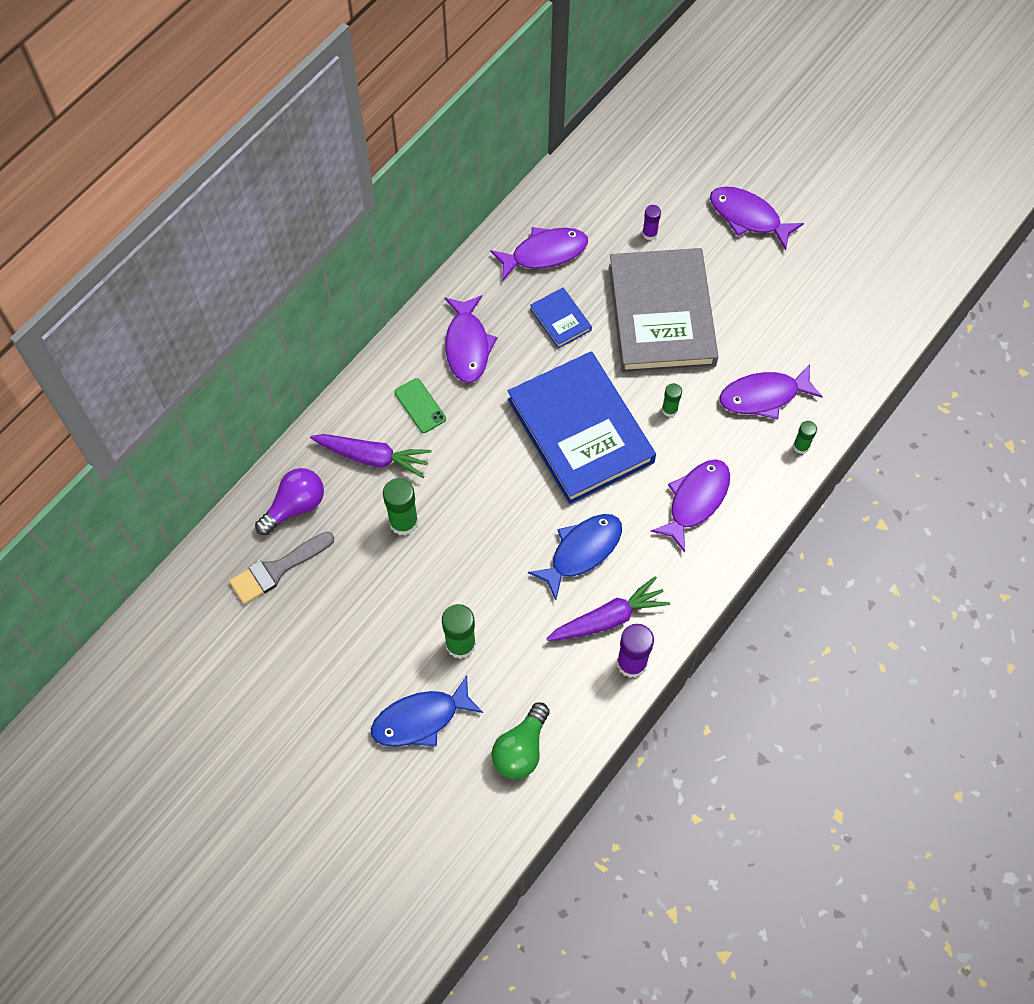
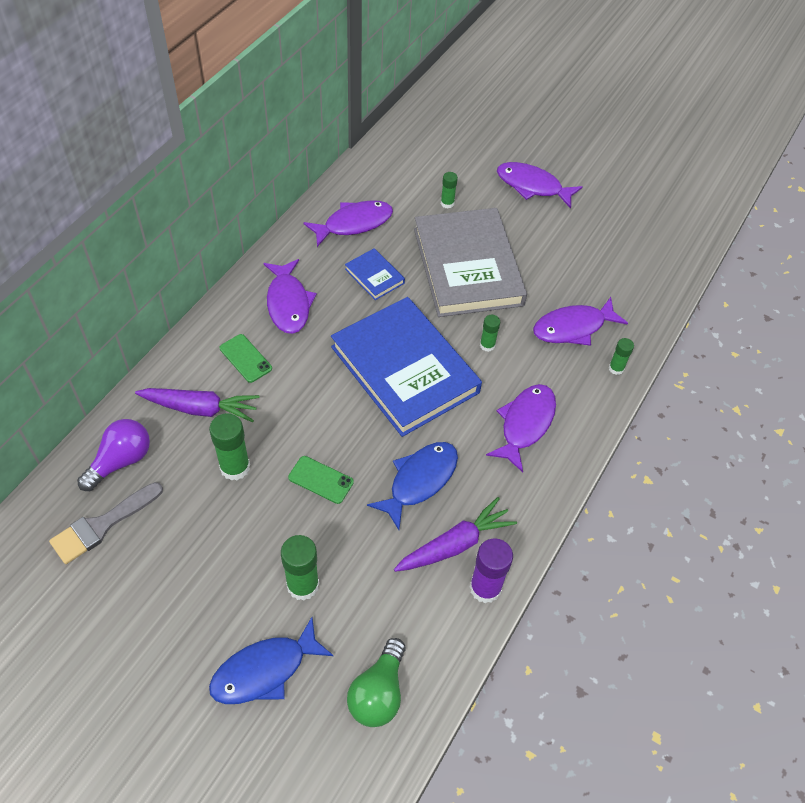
camera: 10 degrees left, 10 degrees down
(485, 542) = (321, 480): none -> green phone
(649, 233) = (447, 203): purple glue stick -> green glue stick

